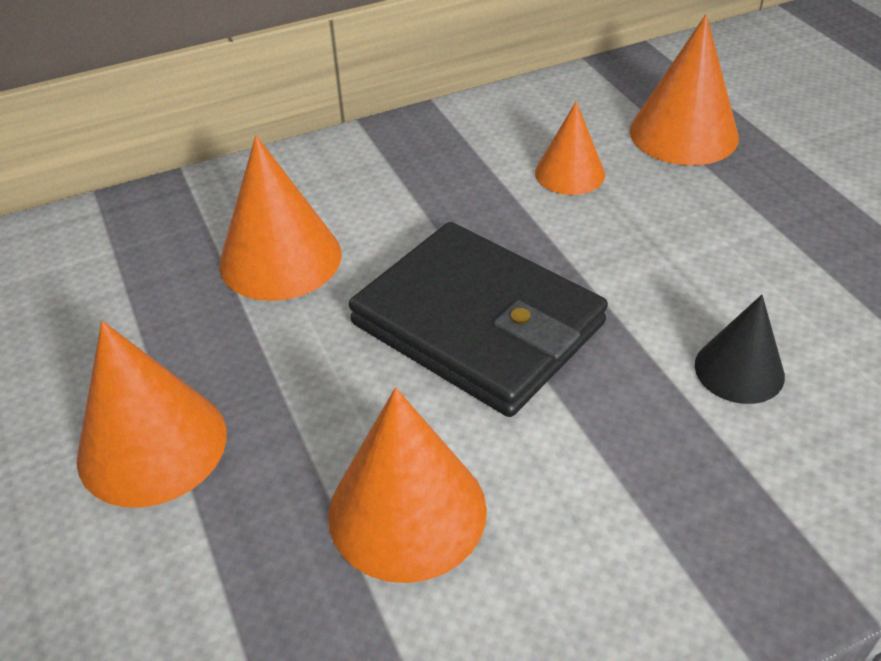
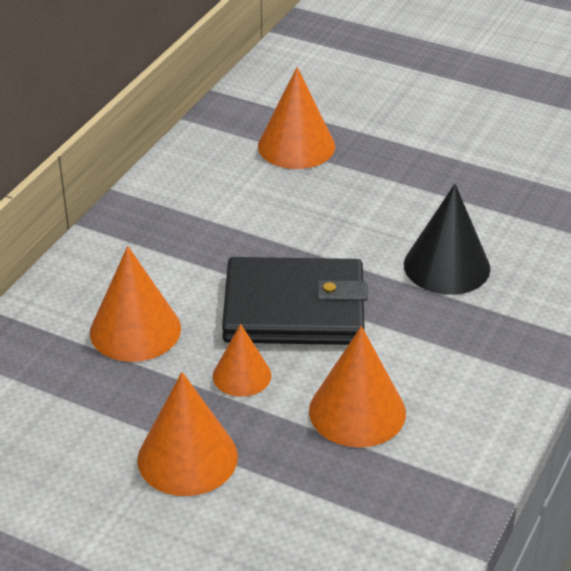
camera: 40 degrees left, 5 degrees down
(569, 173) = (254, 200): orange cone -> orange cone (242, 375)
(739, 370) = (446, 266): black cone -> black cone, size x1.60

